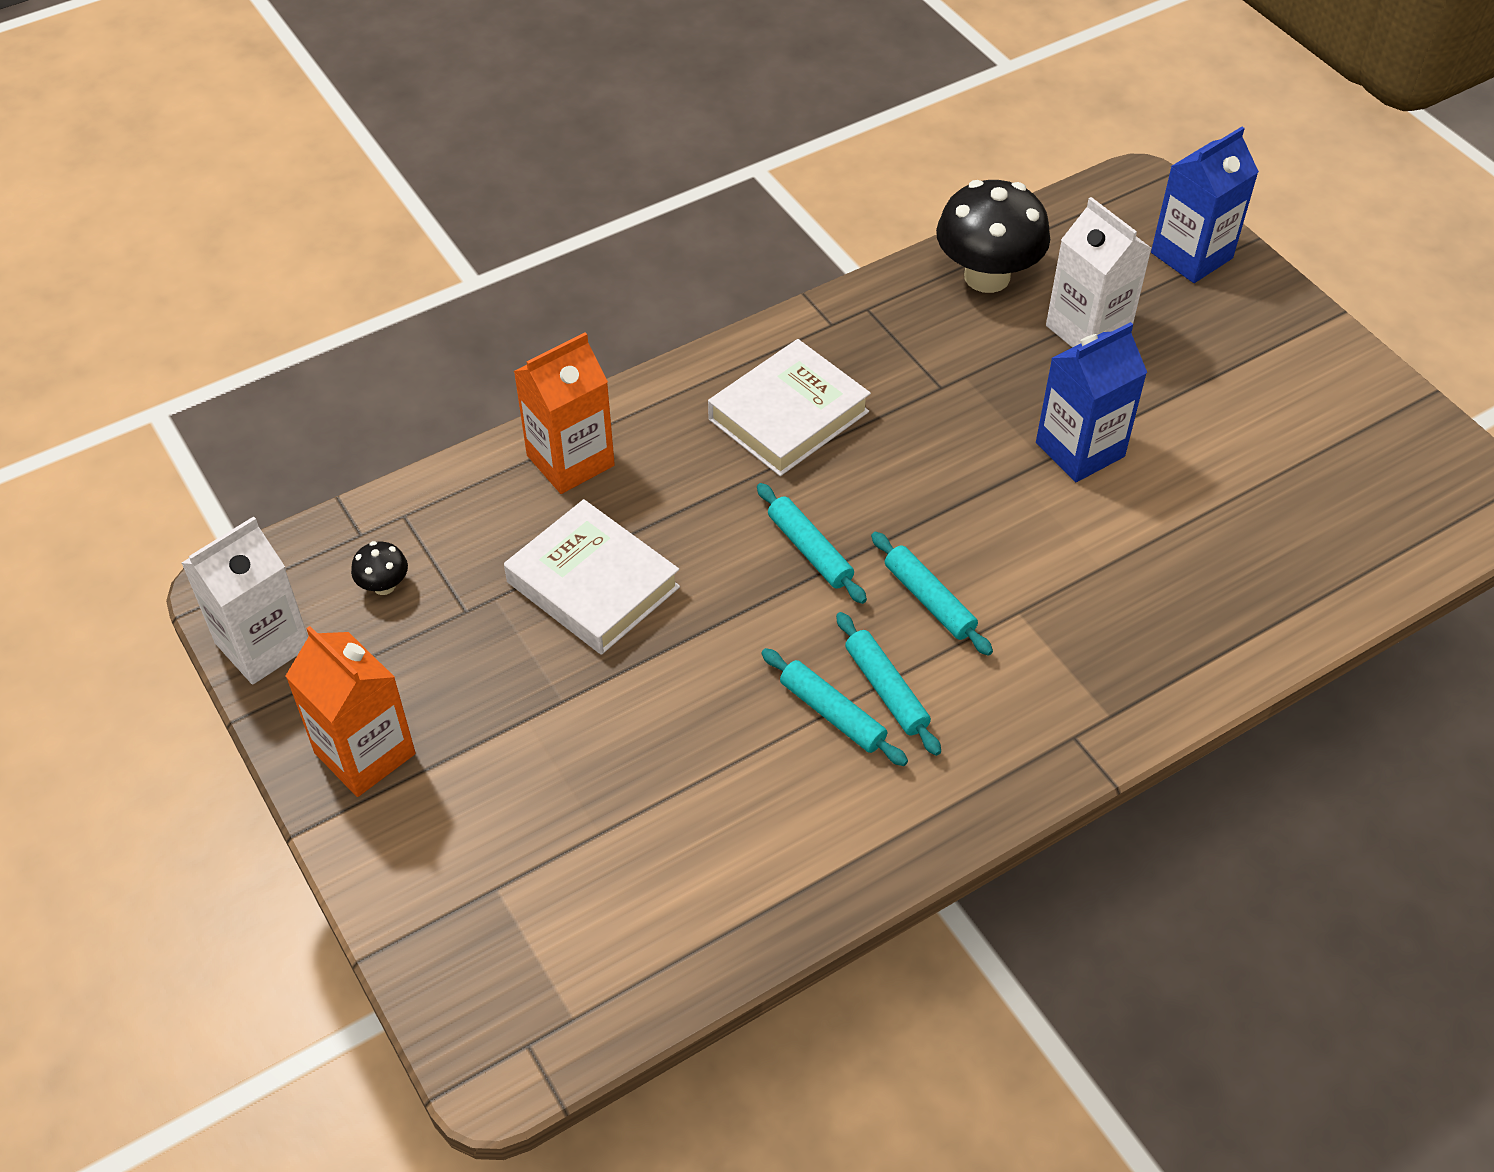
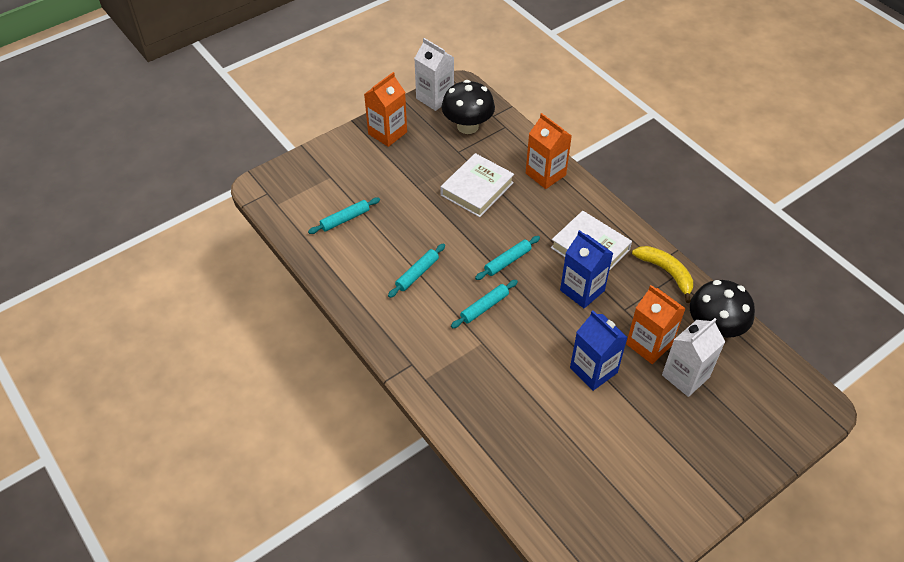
camera: 85 degrees right, 0 degrees up
(384, 585) = (467, 126): black mushroom -> black mushroom, size x2.30
(857, 316) = (666, 272): none -> yellow banana
(886, 690) = (431, 292): turquoise rolling pin -> turquoise rolling pin (345, 219)
(1021, 365) = (649, 344): none -> orange carton
(1191, 255) = (765, 432): blue carton -> blue carton (582, 290)

